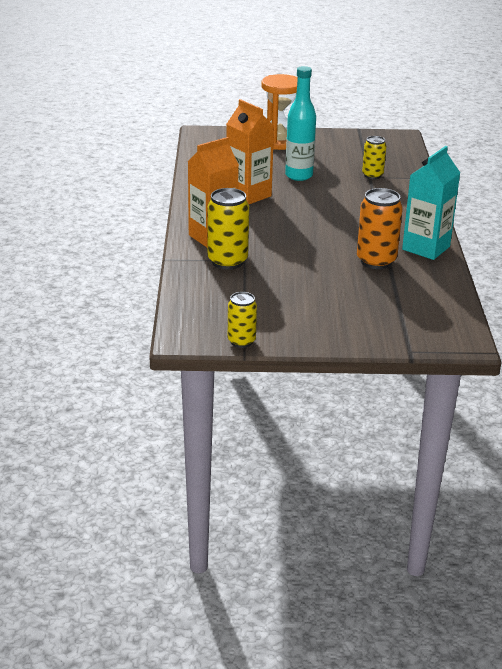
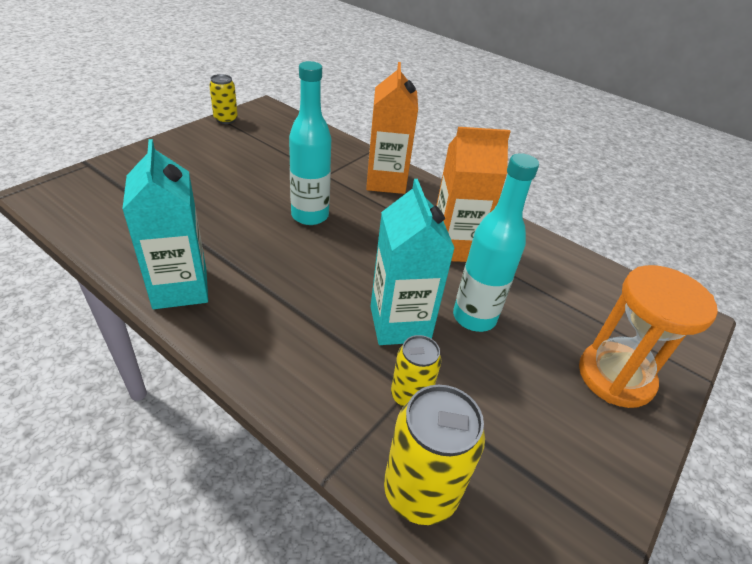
camera: 125 degrees right, 10 degrees up
(227, 261) = (335, 167): yellow can -> yellow can (420, 492)
(301, 244) = (310, 216): none -> turquoise bottle
(337, 190) = (399, 324): none -> turquoise carton
(376, 261) = (215, 236): orange can -> none

